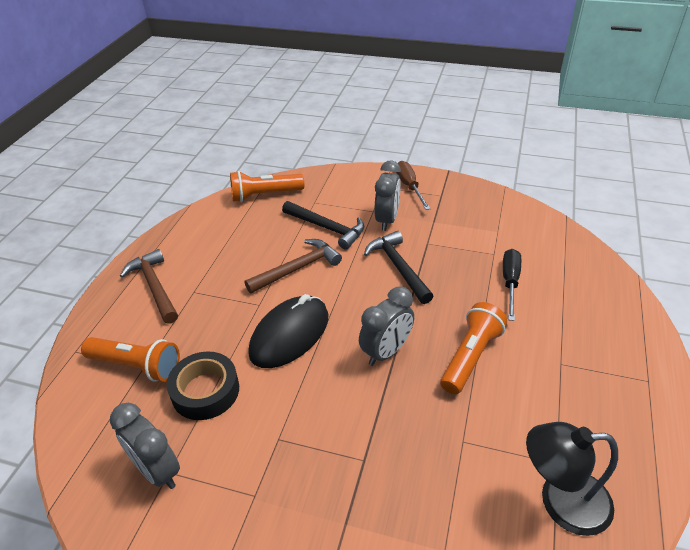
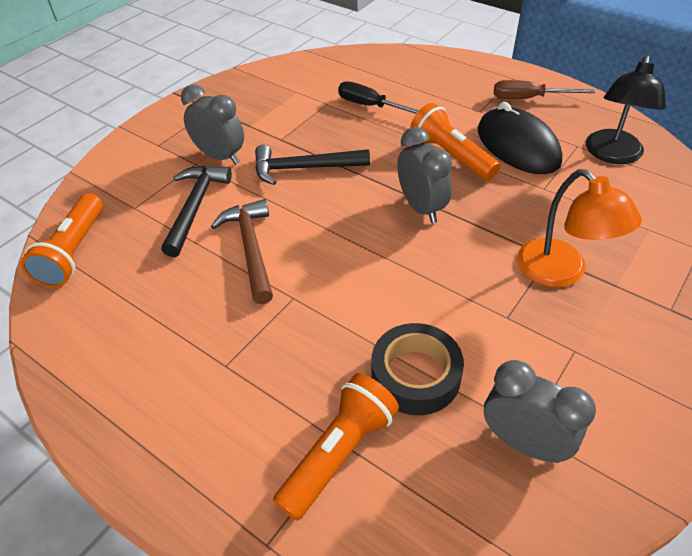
camera: 70 degrees left, 5 degrees up
(154, 286) = (183, 414): brown hammer -> none
(157, 471) = (524, 443): grey clock -> grey clock turned 120 degrees counterclockwise
(289, 335) = (360, 278): black mouse -> black mouse (517, 146)
(327, 228) = (195, 207): black hammer -> black hammer turned 45 degrees counterclockwise
(346, 473) = (561, 272): none -> orange lamp
(409, 186) = (176, 125): brown screwdriver -> brown screwdriver (529, 98)

